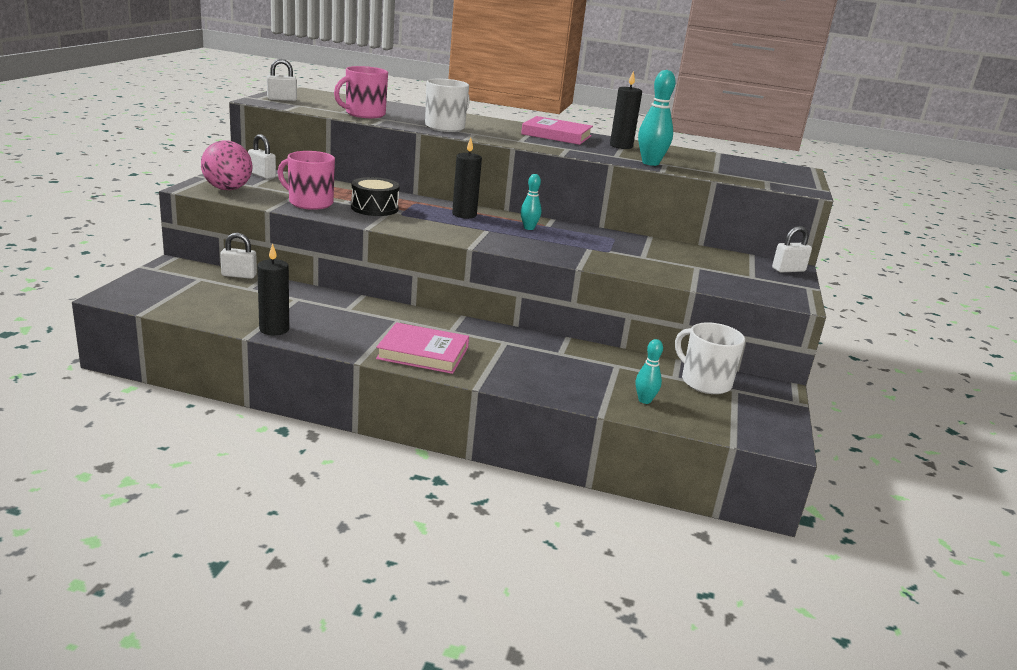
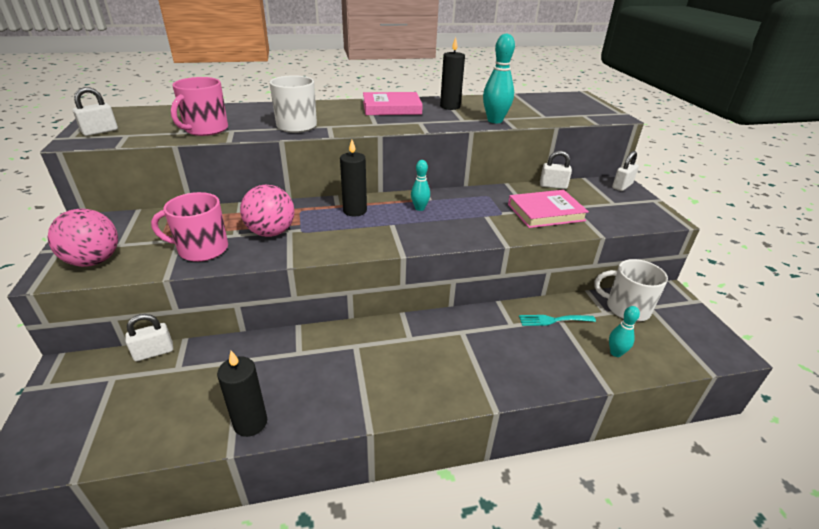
camera: 25 degrees left, 10 degrees up
(262, 175) = (118, 224): white padlock -> white padlock (553, 186)
(374, 208) = (271, 232): black drum -> pink ball
(423, 353) = (413, 383): pink book -> pink book (545, 212)
(608, 364) = (553, 320): none -> turquoise fork

